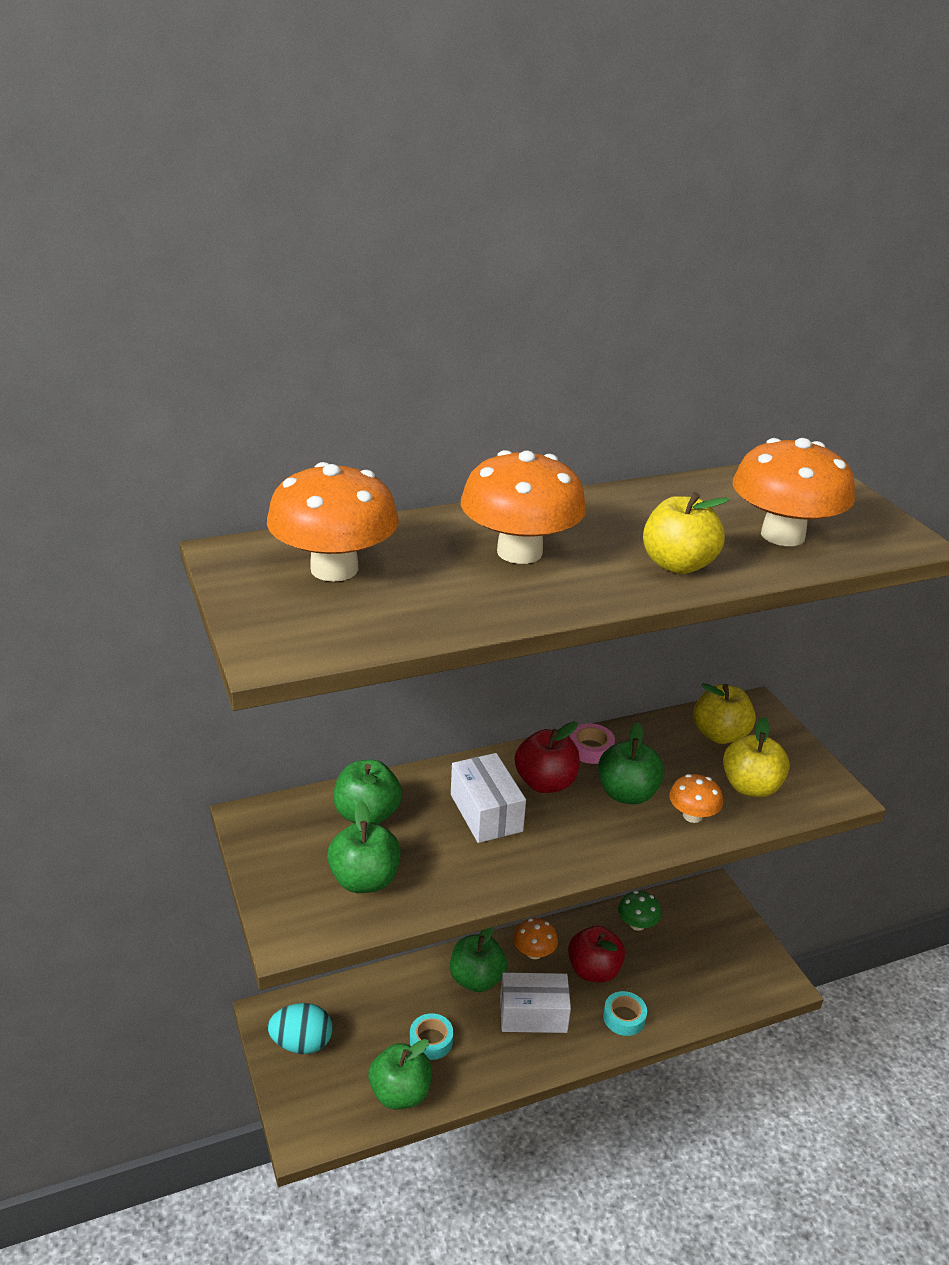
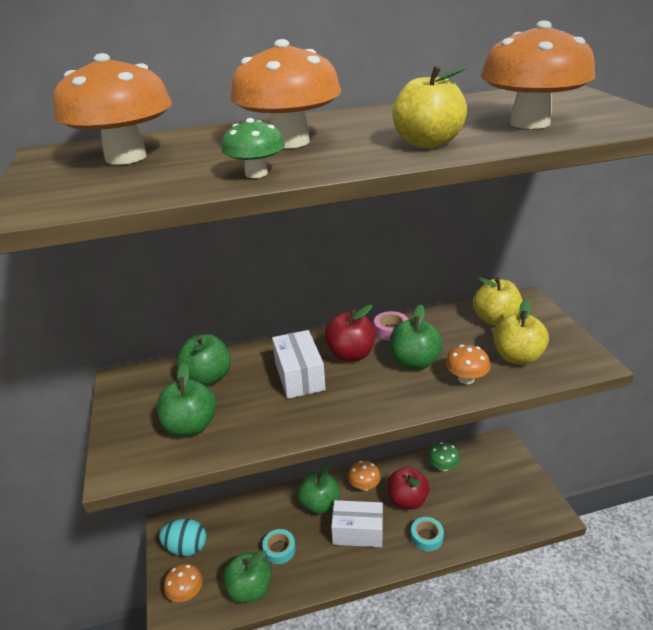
camera: 10 degrees right, 0 degrees up
(314, 1101) = (186, 593): none -> orange mushroom
(504, 606) = (256, 174): none -> green mushroom

